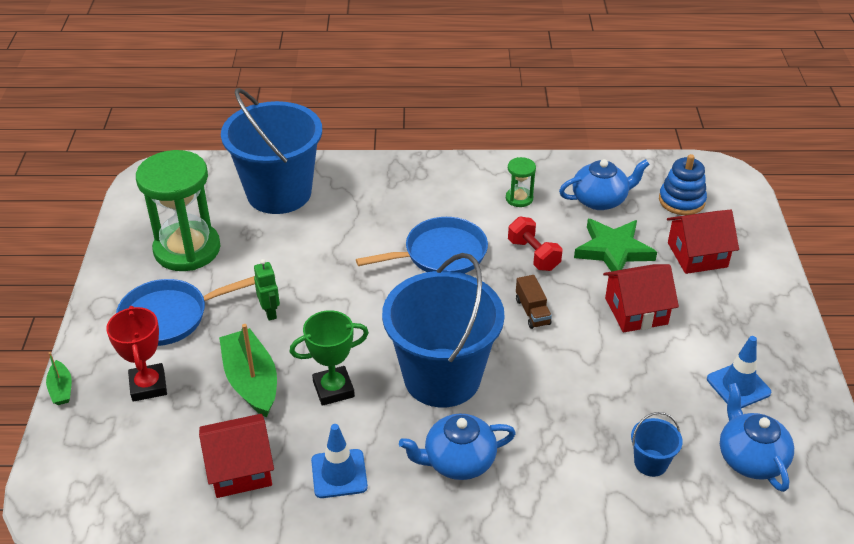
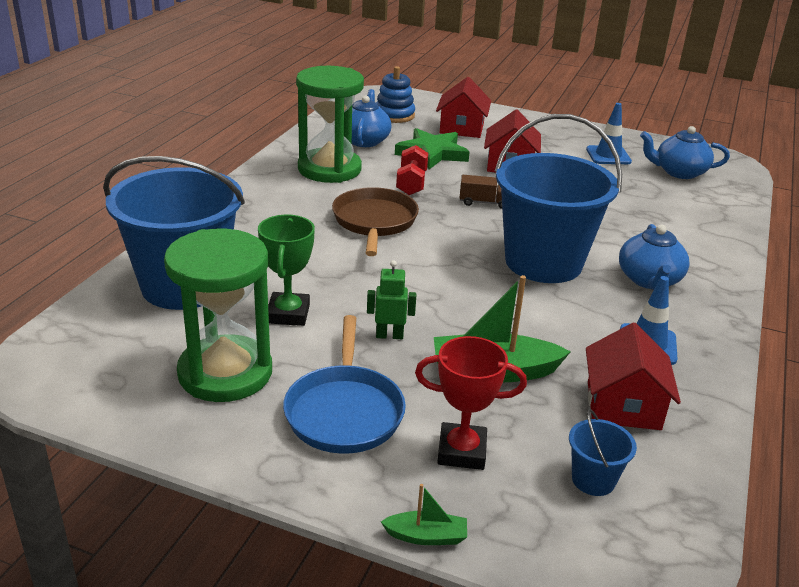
camera: 70 degrees left, 10 degrees down
(333, 389) = (531, 322): green trophy -> green trophy (288, 314)
(440, 254) = (374, 222): blue pan -> brown pan
(519, 198) = (329, 169): green hourglass -> green hourglass, size x2.27
(533, 255) = (411, 183): red dumbbell -> red dumbbell turned 75 degrees counterclockwise
(650, 463) = (674, 205): blue bucket -> blue bucket (593, 480)

